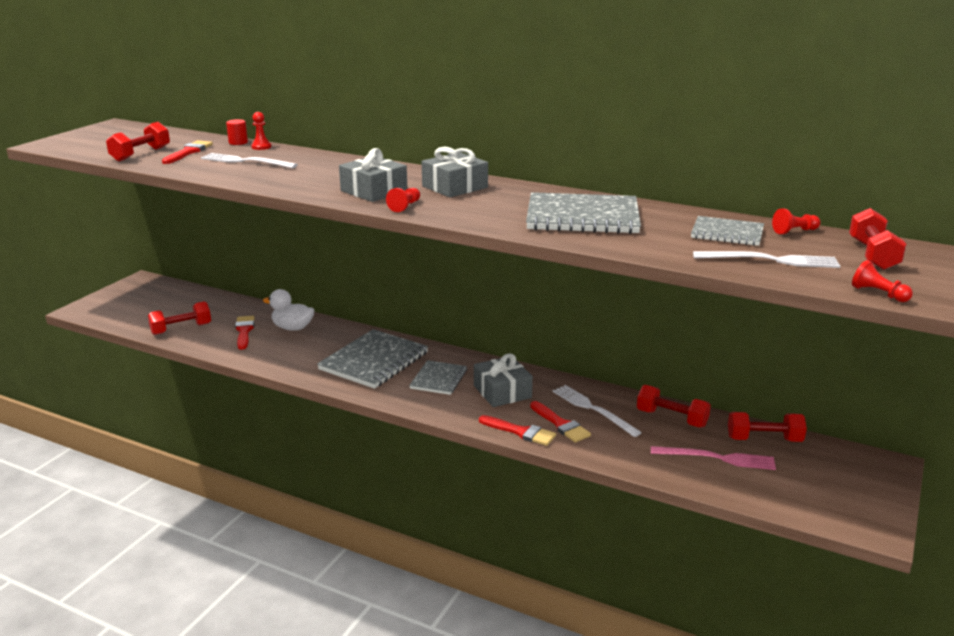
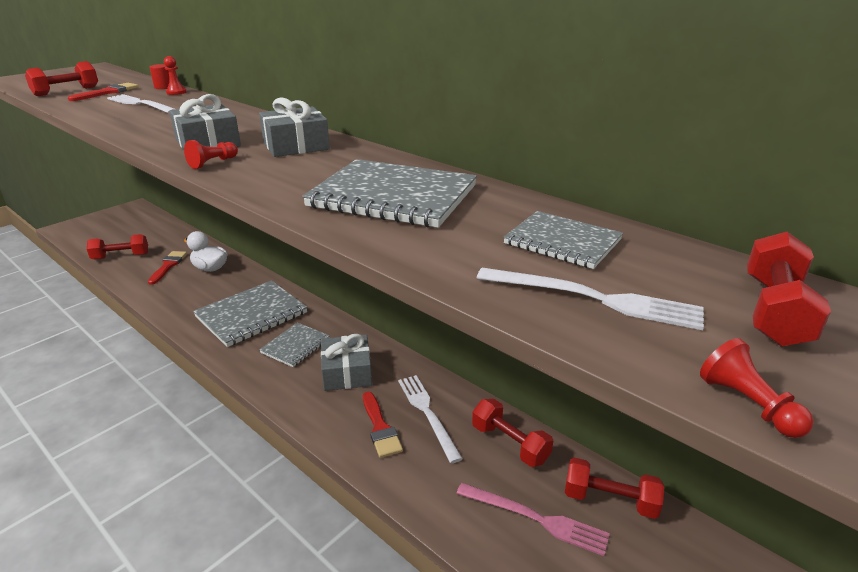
camera: 15 degrees right, 5 degrees up
(520, 432) = (331, 430): red brush -> none
(794, 231) = (666, 250): red pawn -> none

